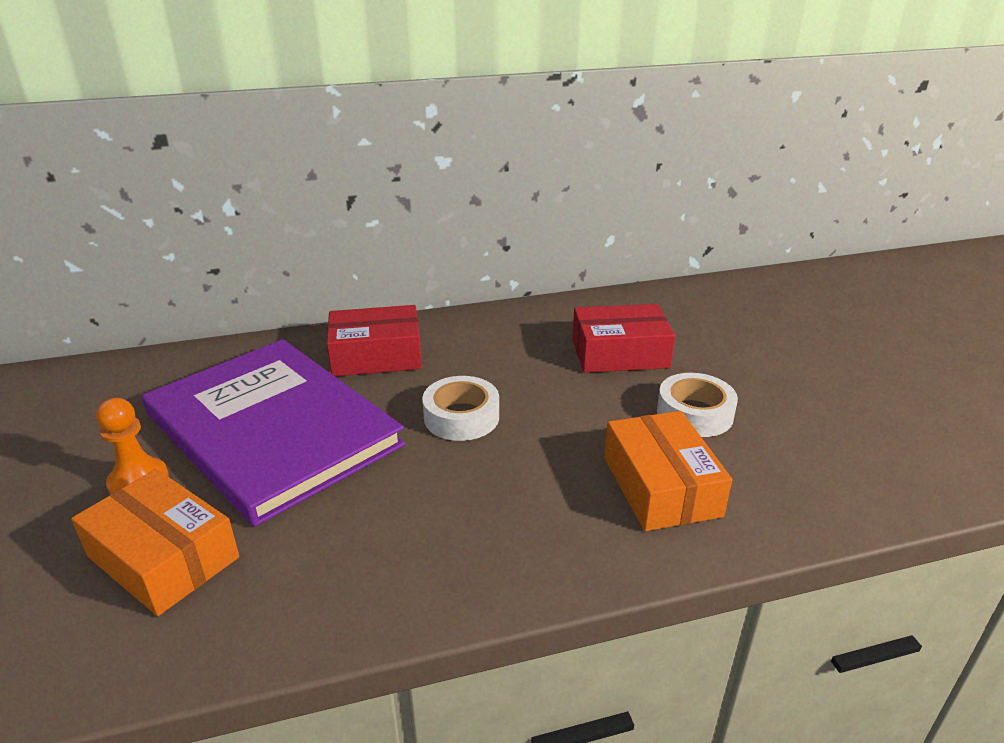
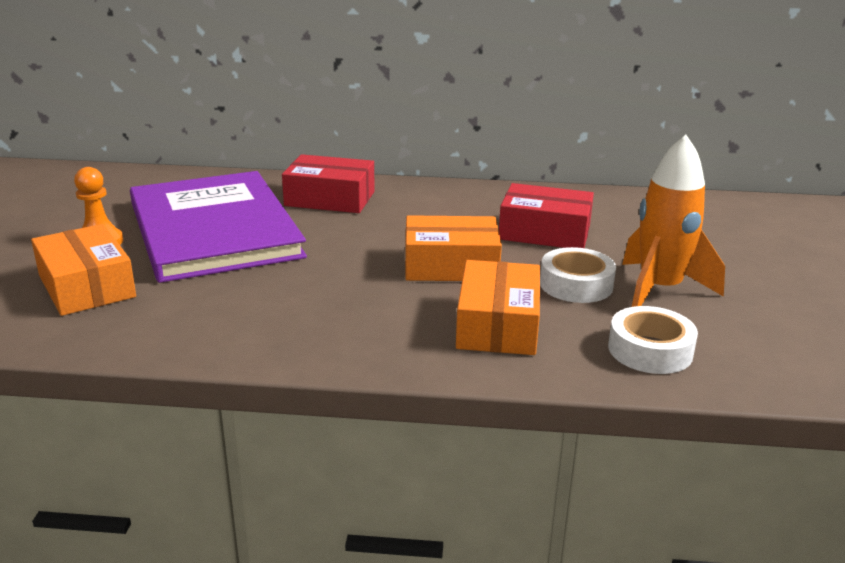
camera: 20 degrees right, 5 degrees down
(461, 417) = (366, 249): white tape -> white tape (650, 350)
(561, 418) = (451, 265): none -> orange box
(770, 402) = (659, 290): none -> orange rocket

